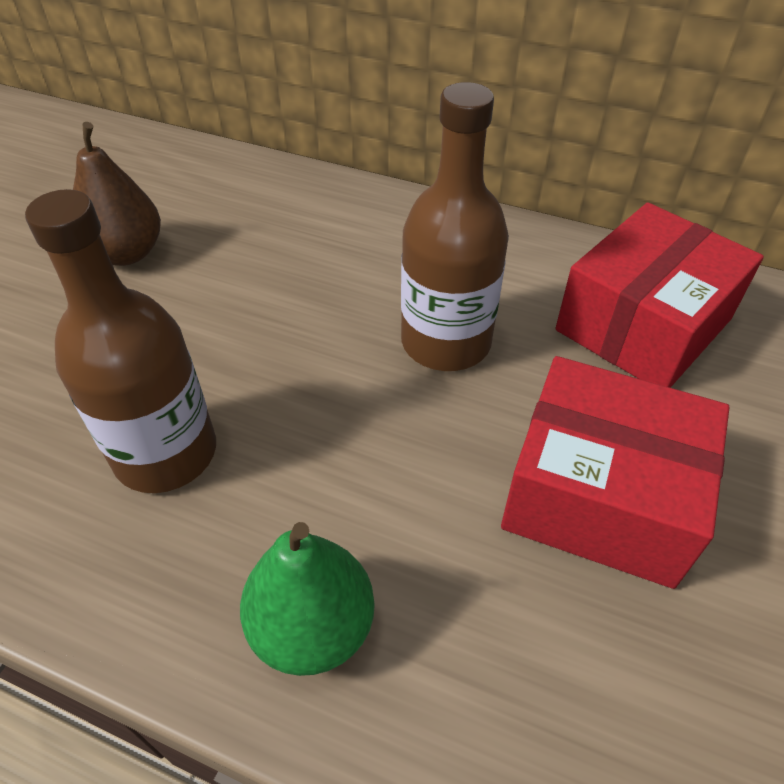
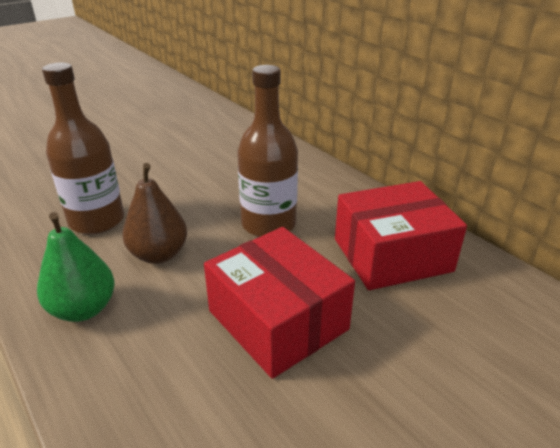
camera: 30 degrees right, 15 degrees down
(127, 253) = (160, 144): brown pear -> brown pear (159, 254)

